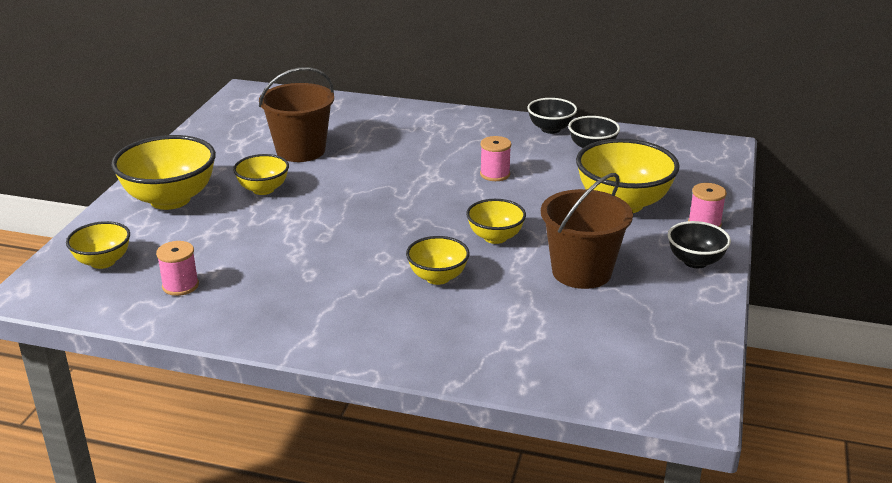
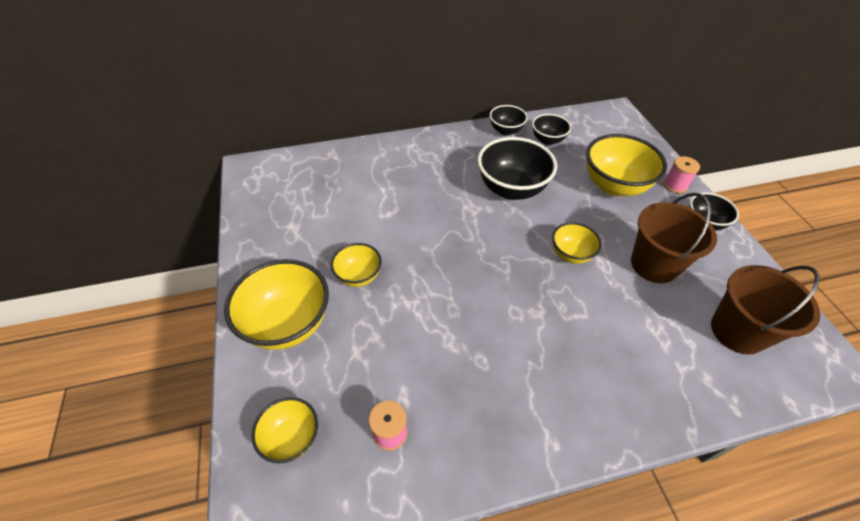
camera: 30 degrees left, 20 degrees up
(300, 151) = (350, 218): brown bucket -> brown bucket (737, 331)
(437, 277) = (573, 317): yellow bowl -> none
(495, 174) = (511, 189): pink spool -> black bowl

